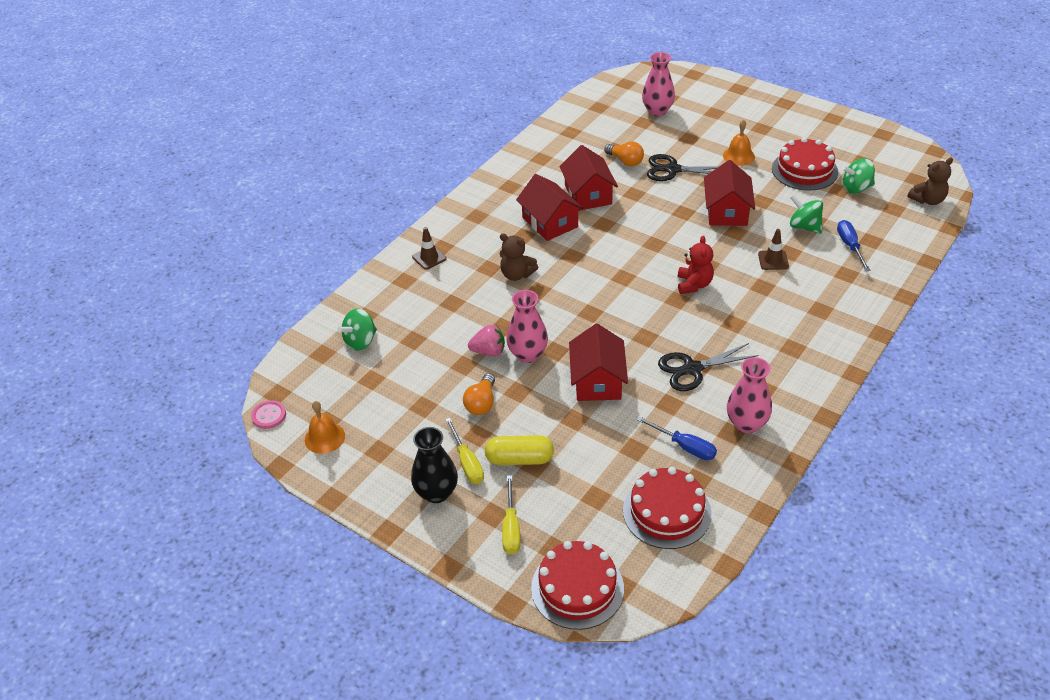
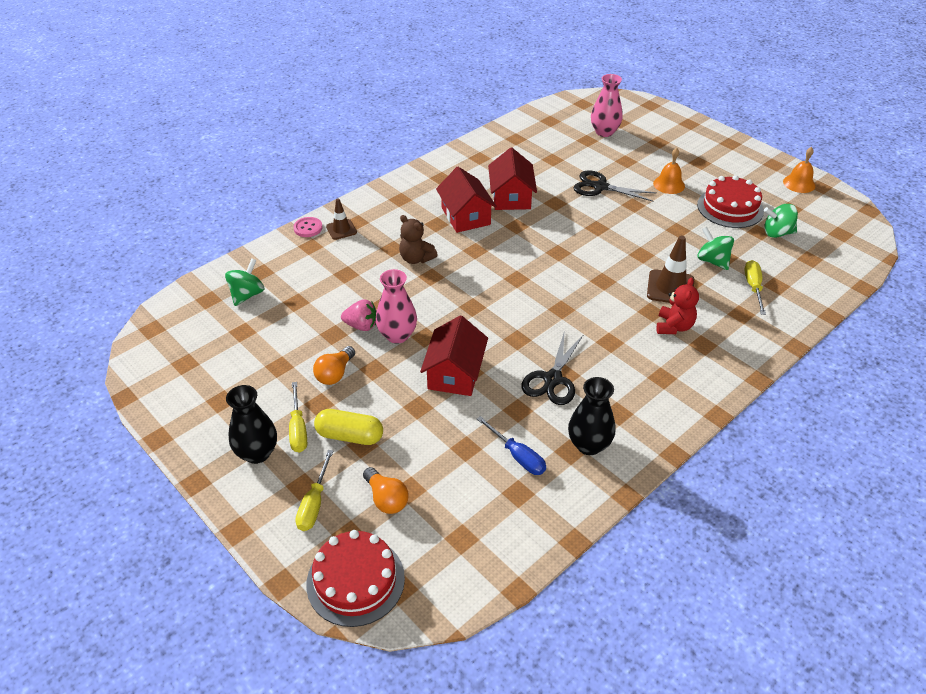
camera: 10 degrees right, 0 degrees up
(269, 415) = (135, 348): pink button -> pink button (308, 228)
(324, 437) = (176, 378): orange bell -> orange bell (799, 183)
(360, 341) = (247, 295): green spinning top -> green spinning top turned 150 degrees clockwise
(625, 161) = (558, 172): orange light bulb -> orange light bulb (386, 499)
(666, 512) = (475, 520): red cake -> none
(692, 369) = (552, 379): black scissors -> black scissors turned 60 degrees counterclockwise
(694, 284) = (583, 297): red teddy bear -> red teddy bear (674, 326)
(726, 211) = (639, 233): red house -> none
(746, 423) = (589, 445): pink vase -> black vase
(773, 260) = (670, 288): brown traffic cone -> brown traffic cone, size x1.61
(850, 246) = (753, 287): blue screwdriver -> yellow screwdriver
(927, 200) = (848, 256): brown teddy bear -> none

